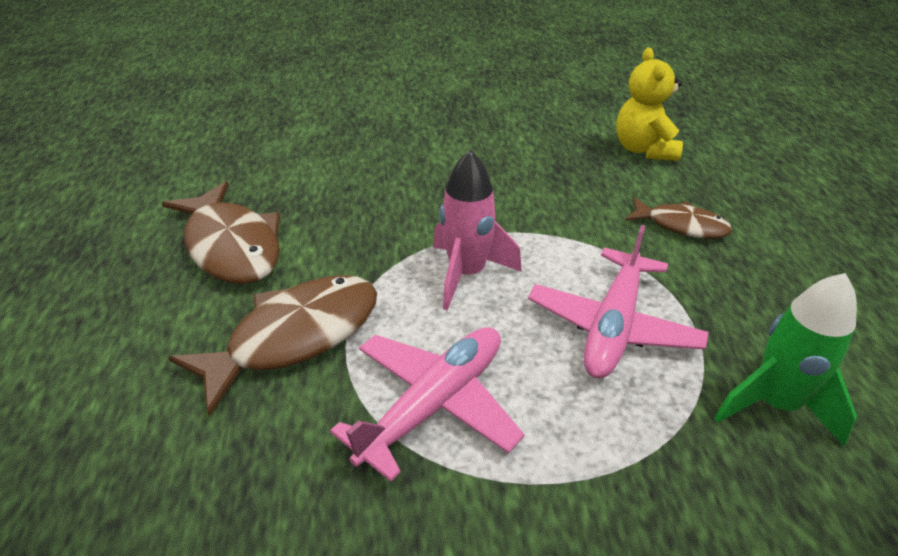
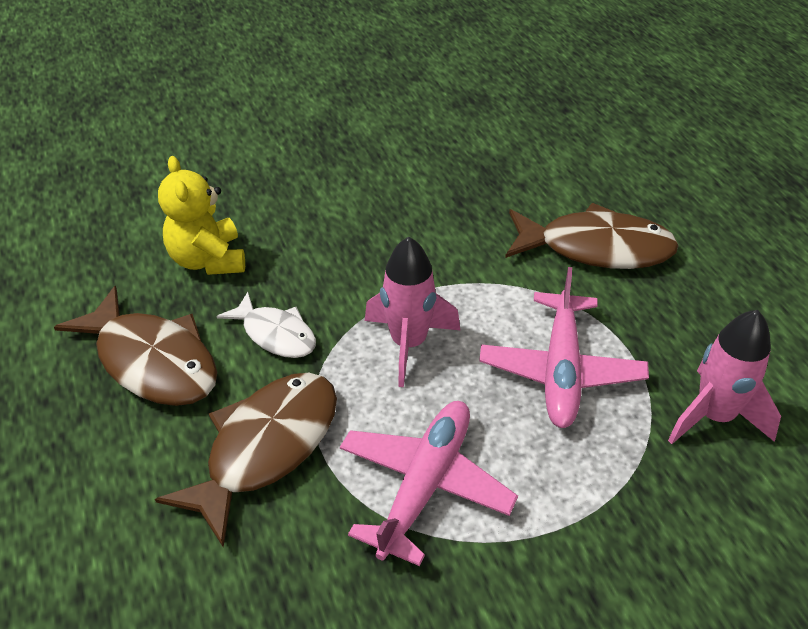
camera: 15 degrees left, 5 degrees up
(347, 244) = (275, 334): none -> white fish
(644, 149) = (539, 162): yellow teddy bear -> yellow teddy bear (208, 260)
(681, 226) = (596, 248): brown fish -> brown fish, size x1.68
(774, 404) = (714, 416): green rocket -> pink rocket

